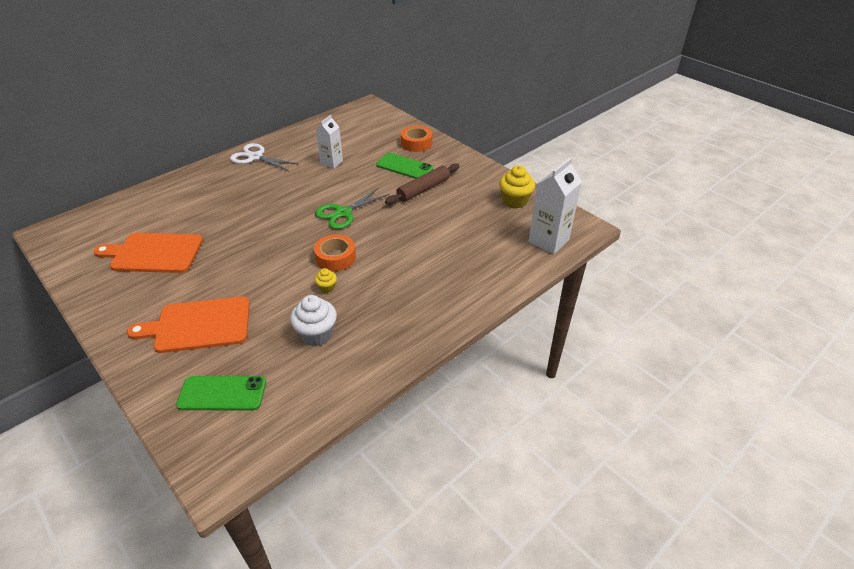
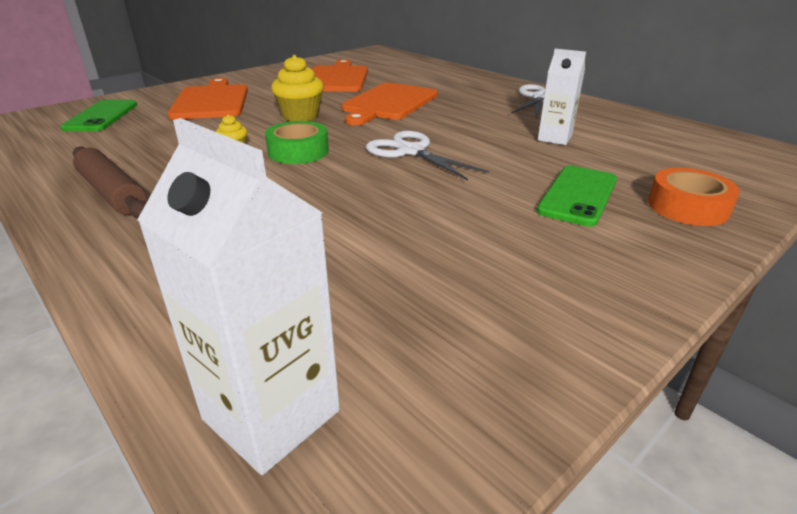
camera: 90 degrees right, 10 degrees down
(243, 222) = (388, 103): none -> orange cutting board
(316, 334) = (147, 149): white cupcake -> none
(335, 258) = (298, 151): orange tape -> green tape
(343, 213) = (410, 151): green scissors -> white scissors
(423, 189) = (500, 215): brown rolling pin -> brown rolling pin (112, 193)
(515, 201) = (482, 353): yellow cupcake -> yellow cupcake (300, 116)

